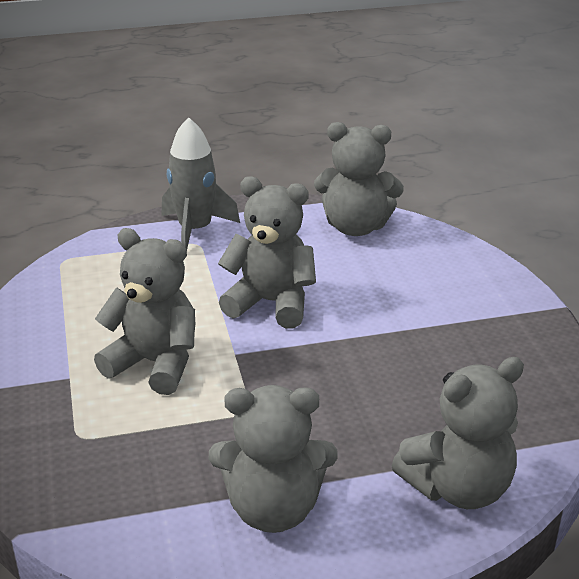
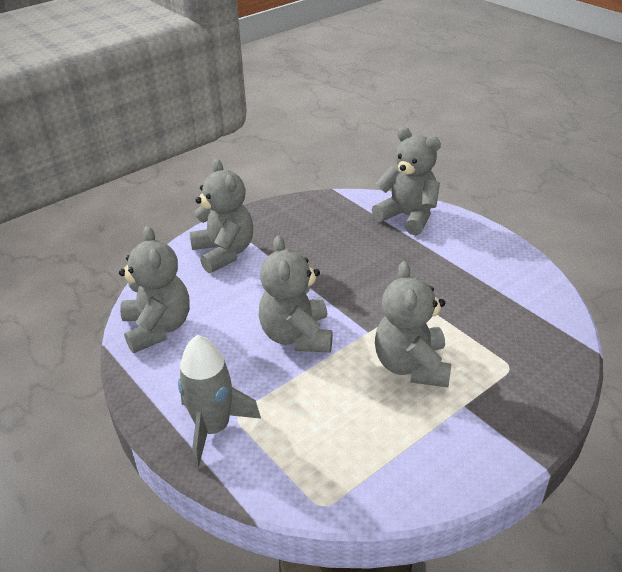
camera: 115 degrees left, 5 degrees up
(273, 508) = (481, 267): grey teddy bear -> grey teddy bear (224, 253)

